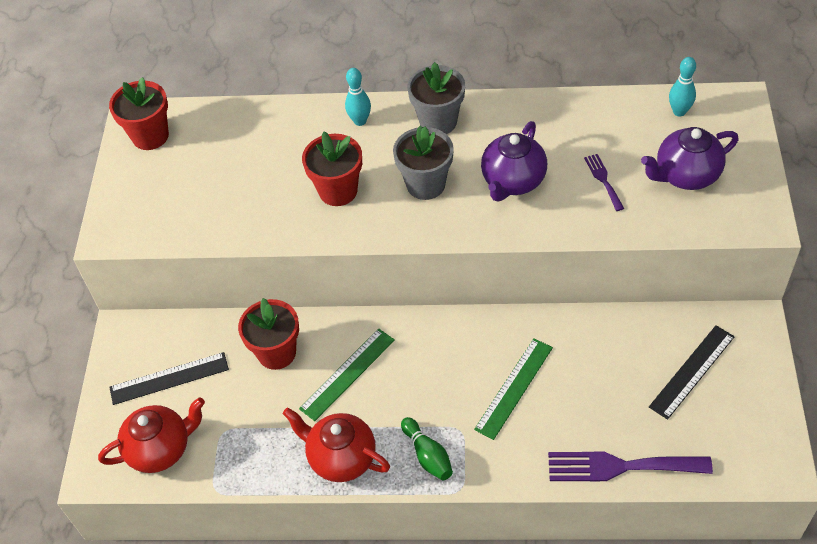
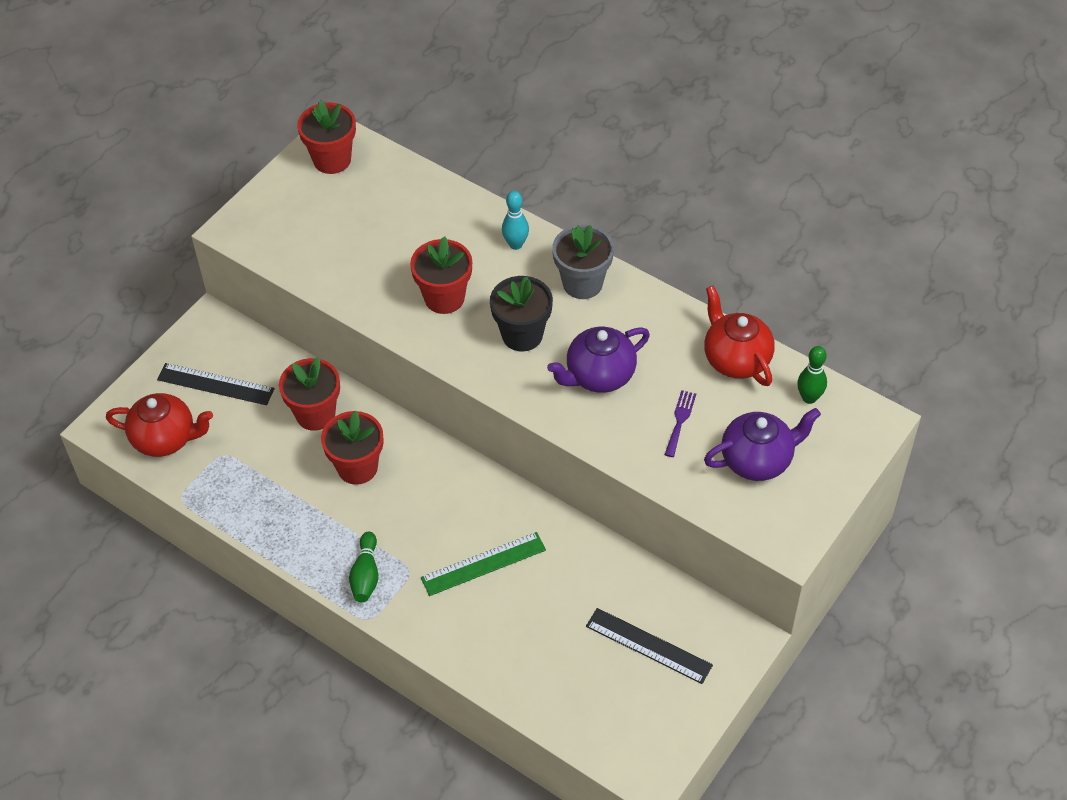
camera: 30 degrees right, 0 degrees up
(341, 458) = (296, 533): red teapot -> red teapot (735, 359)
(347, 374) = (357, 467): green ruler -> red flower pot
(426, 184) = (522, 335): grey flower pot -> black flower pot
(620, 466) = (514, 684): purple fork -> none
(679, 111) = (809, 398): turquoise bowling pin -> green bowling pin
(685, 175) = (758, 460): purple teapot -> purple teapot turned 150 degrees clockwise
(691, 371) = (649, 645): black ruler -> black ruler turned 45 degrees clockwise

